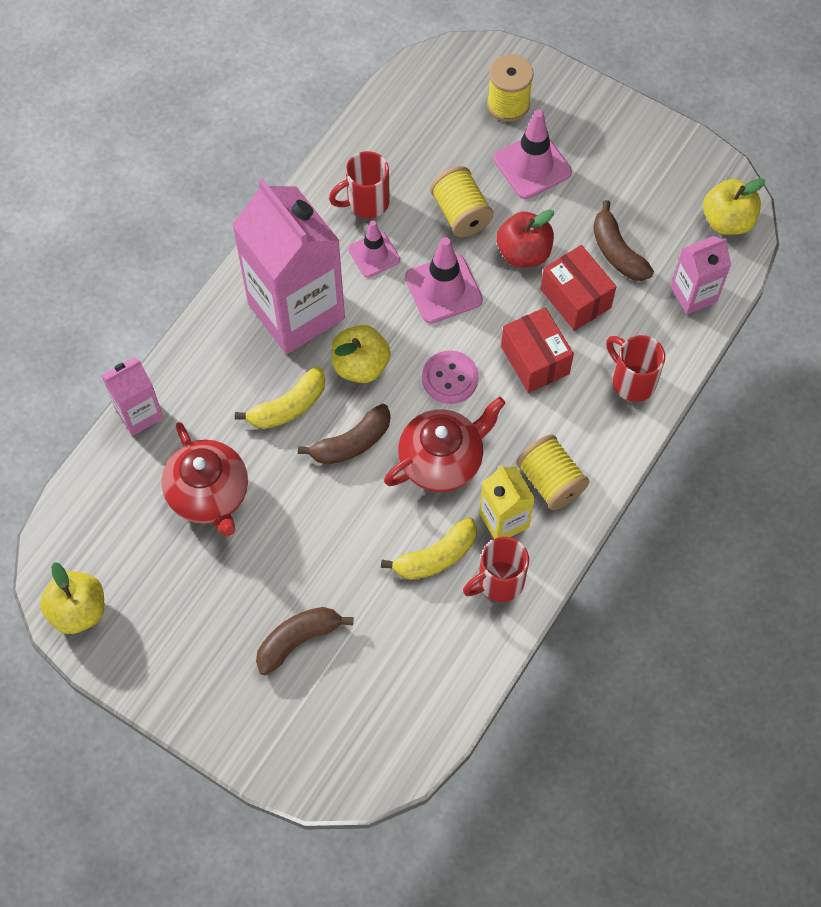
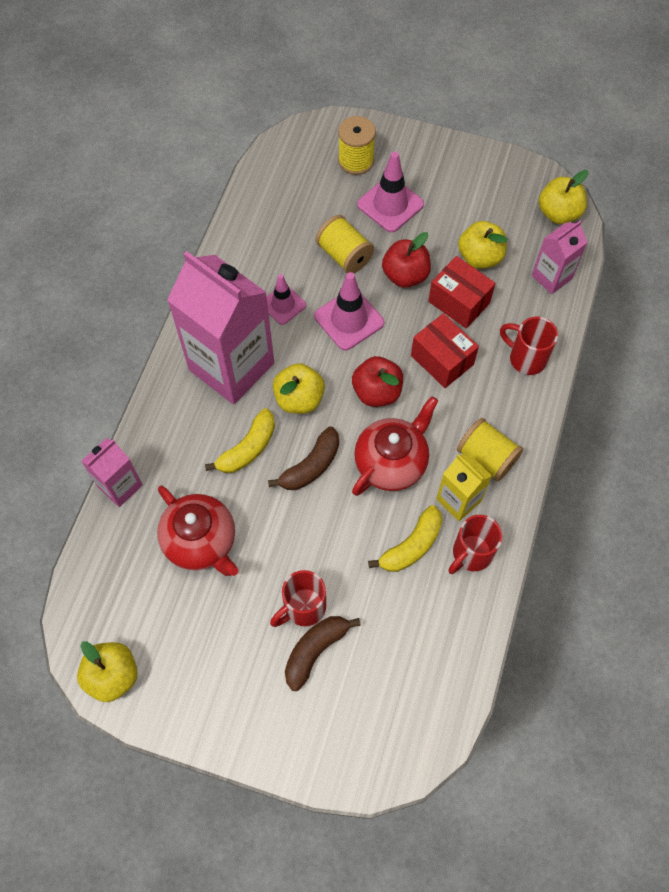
camera: 15 degrees left, 0 degrees up
(366, 203) = (264, 264): red mug -> red mug (303, 608)
(450, 378) = (377, 392): pink button -> red apple
(617, 251) = (480, 257): brown banana -> yellow apple

